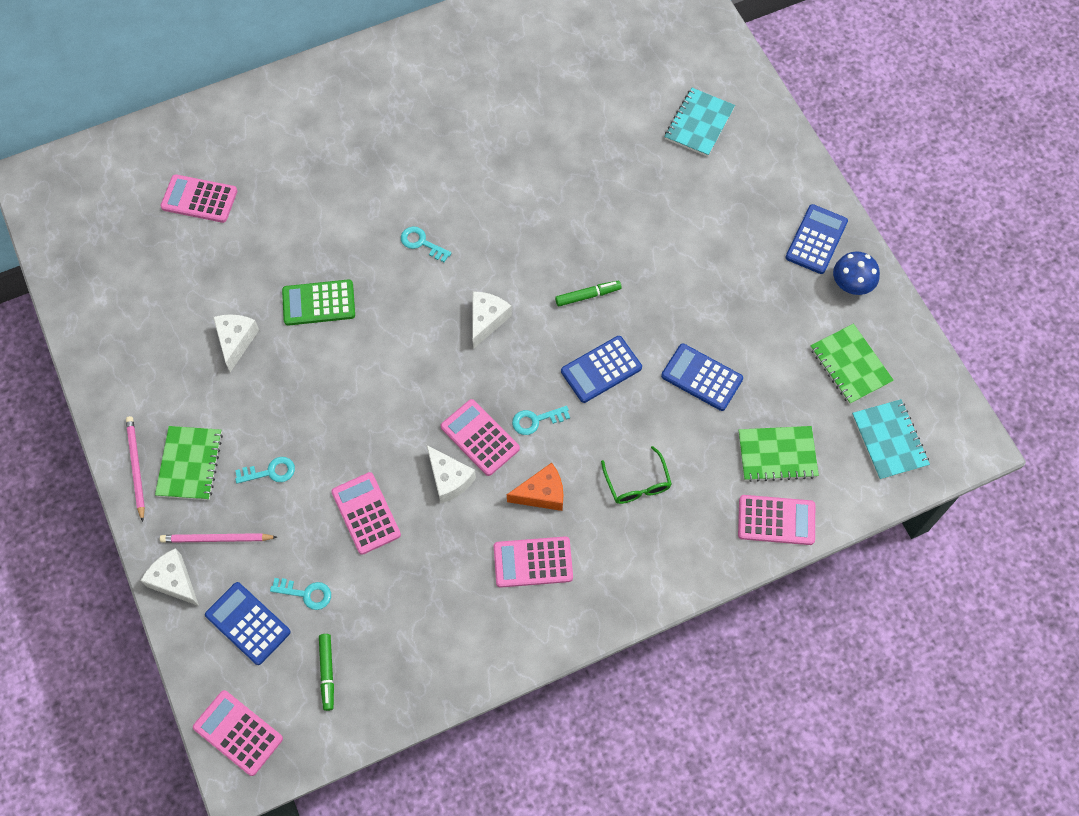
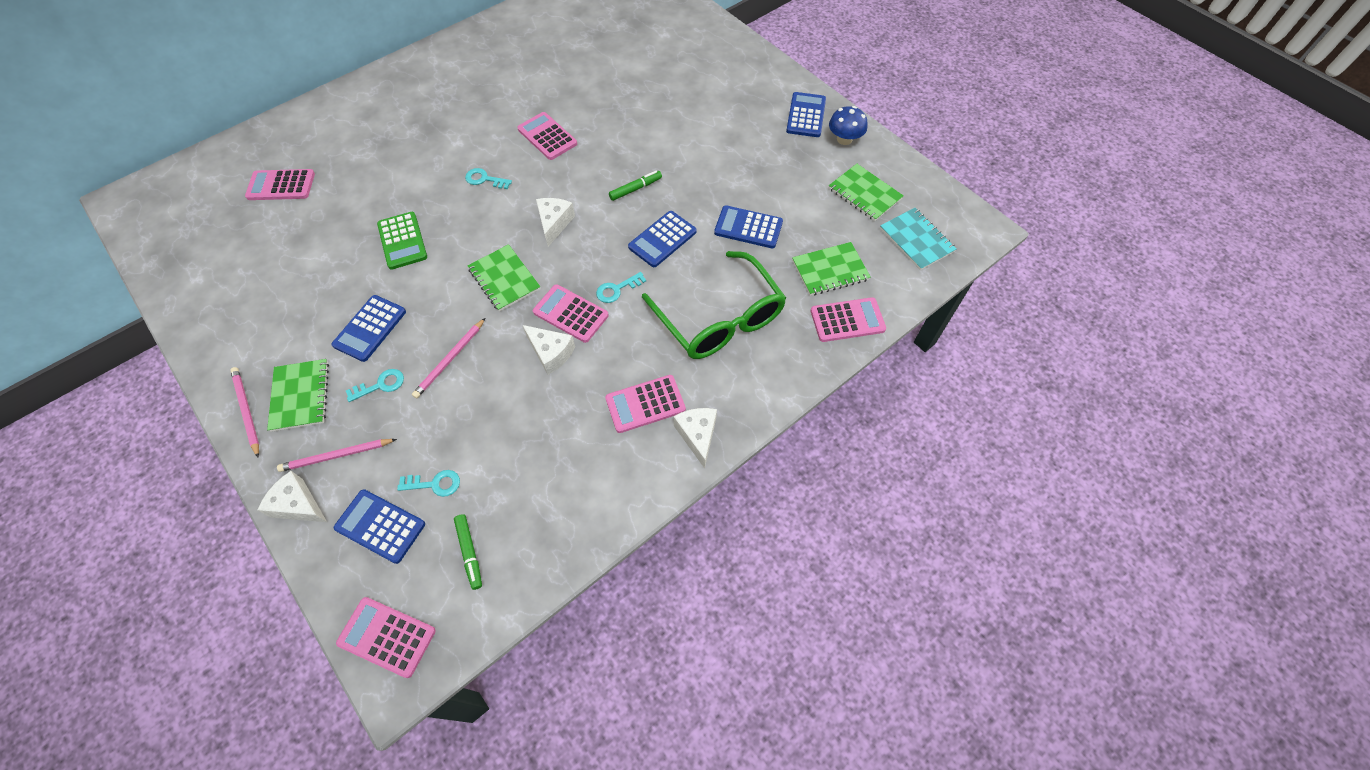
camera: 15 degrees left, 5 degrees down
(236, 341) = (330, 285): white cheese -> white cheese (697, 435)
(269, 403) = (370, 328): none -> blue calculator
(319, 303) = (402, 241): green calculator -> green calculator turned 90 degrees counterclockwise
(345, 460) = (450, 359): none -> pink pencil
(366, 513) = (479, 399): pink calculator -> pink calculator (547, 136)
(418, 378) = (504, 279): none -> green notebook
(542, 494) = (638, 346): orange cheese -> none
(637, 483) = (719, 319): green glasses -> green glasses, size x2.13
(699, 123) = (689, 59): turquoise notebook -> none

